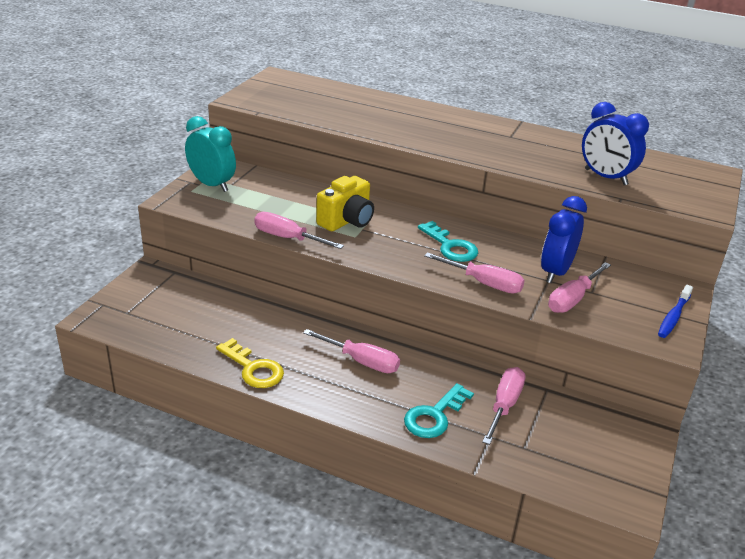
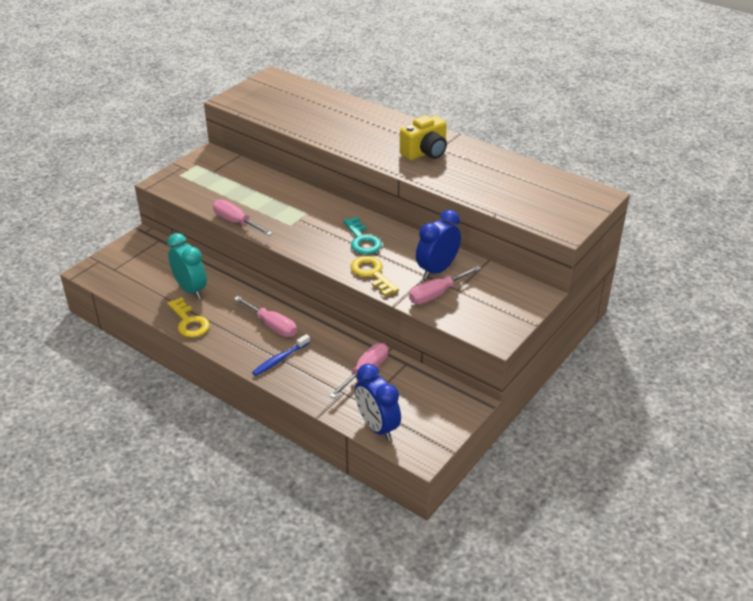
camera: 15 degrees right, 5 degrees up
(212, 185) = (197, 171): turquoise clock -> turquoise clock (190, 289)
(347, 221) = (289, 211): yellow camera -> yellow camera (425, 153)
(434, 416) = (308, 373): turquoise key -> none
(484, 283) = (372, 274): pink screwdriver -> yellow key
(605, 177) = (497, 193): blue clock -> blue clock (377, 427)
(673, 316) = (512, 316): blue toothbrush -> blue toothbrush (280, 359)

